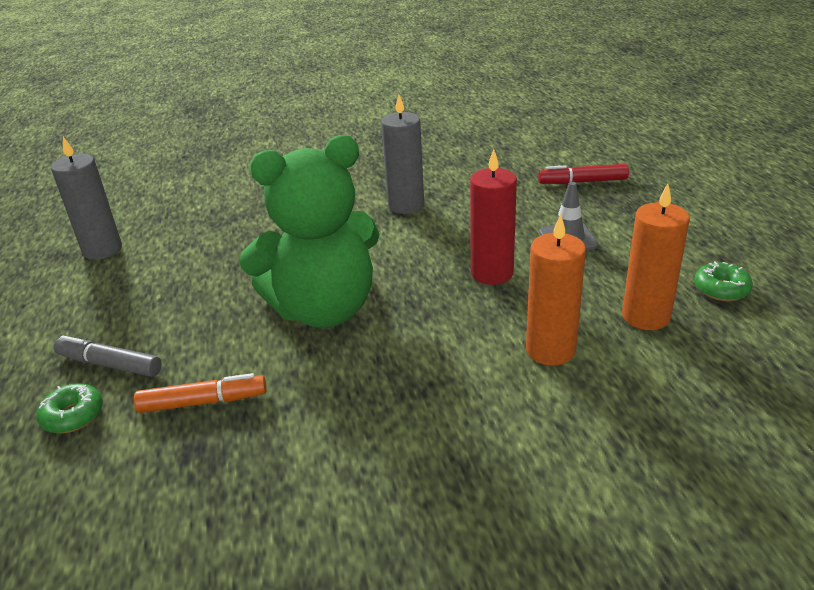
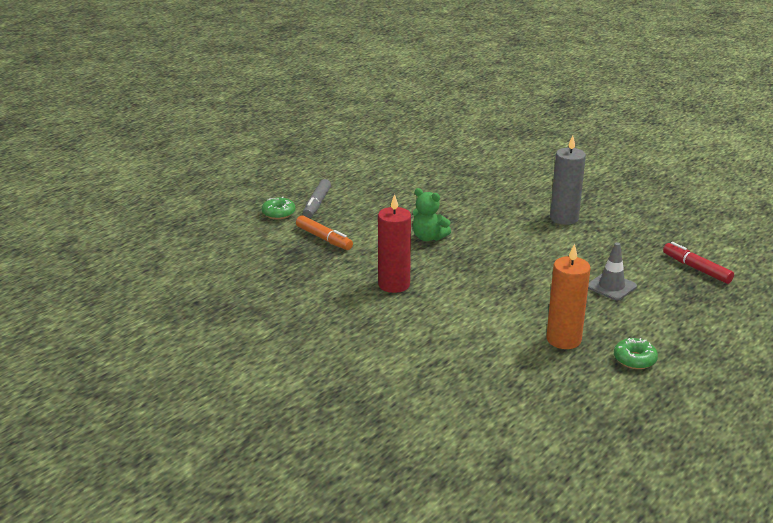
camera: 50 degrees right, 5 degrees down
(102, 250) = (389, 155): grey candle -> none
(110, 364) = (317, 204): grey marker -> grey marker turned 150 degrees counterclockwise
(324, 309) = (428, 237): green teddy bear -> green teddy bear, size x0.44
(492, 273) = (534, 274): red candle -> red candle (394, 284)
(550, 350) = (487, 317): orange candle -> none

